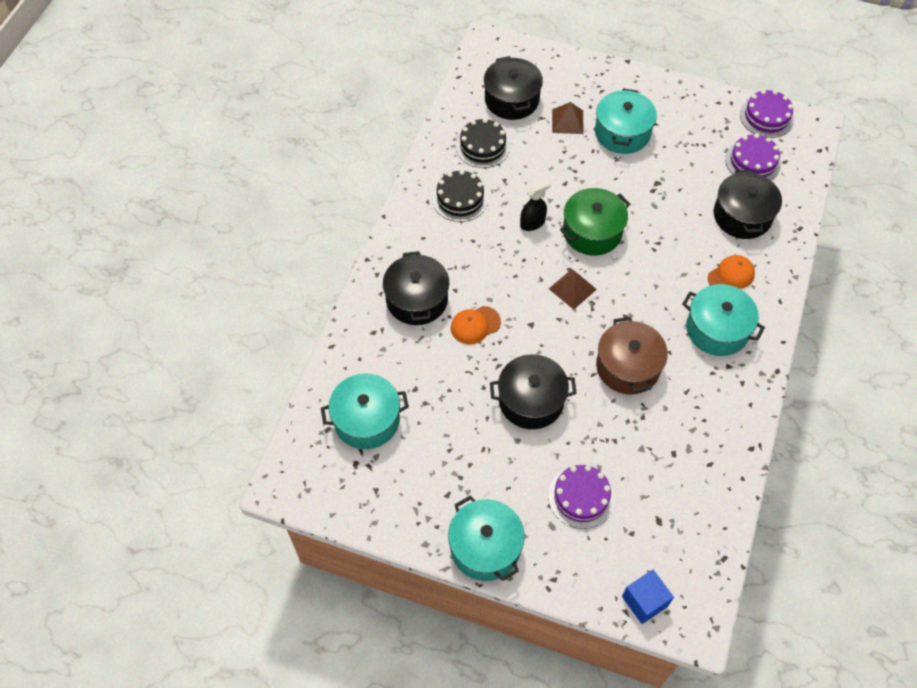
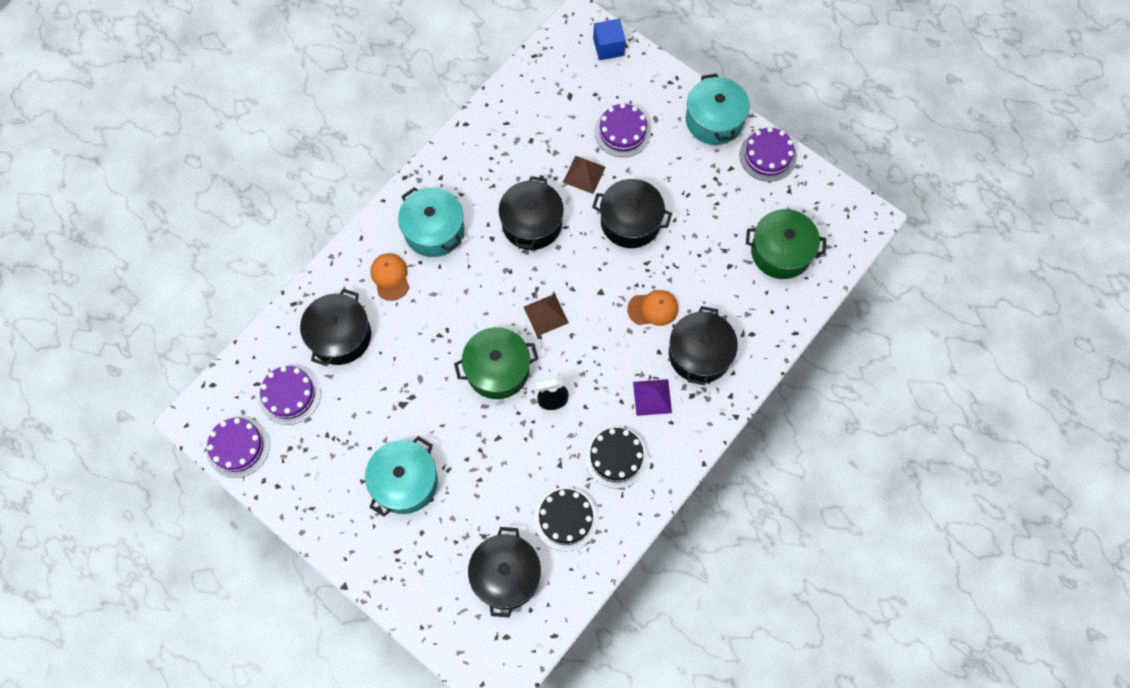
camera: 160 degrees left, 10 degrees up
(367, 420) = (781, 252): turquoise pot -> green pot
(411, 523) = (767, 156): none -> purple cake
(447, 252) = (652, 397): none -> purple pyramid
(567, 121) = (457, 520): brown pyramid -> brown pyramid (584, 174)
(628, 367) = (532, 223): brown pot -> black pot
(731, 276) = (390, 277): orange cap -> orange cap turned 90 degrees clockwise

